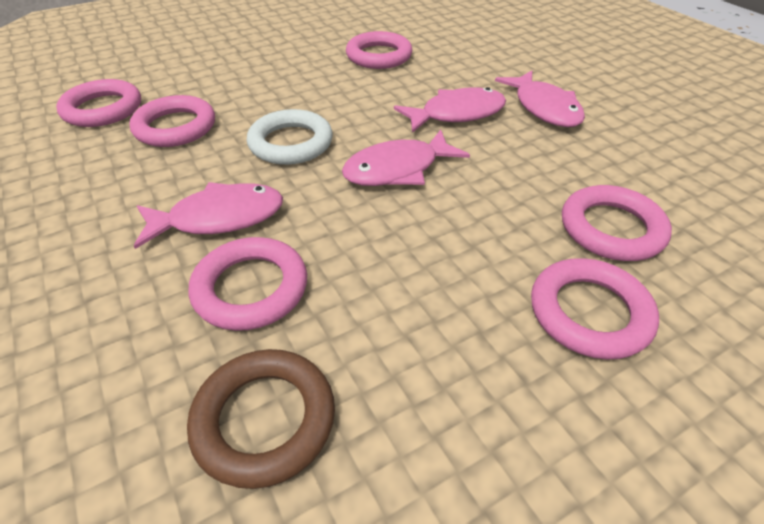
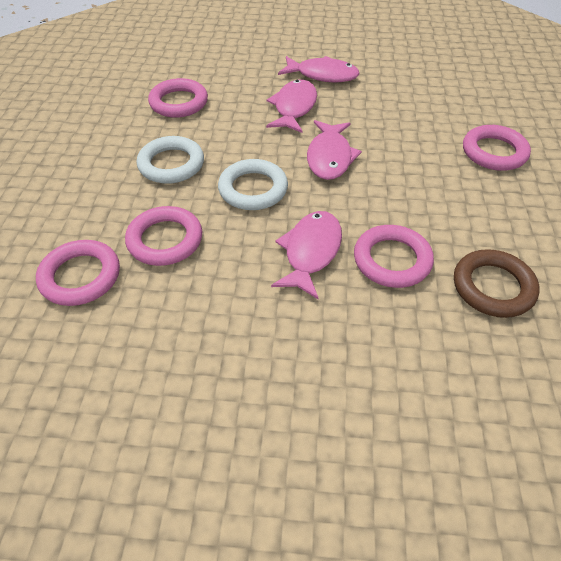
camera: 55 degrees left, 5 degrees up
(284, 88) = (171, 164): none -> white ring
(611, 229) = (445, 114): pink ring -> none

